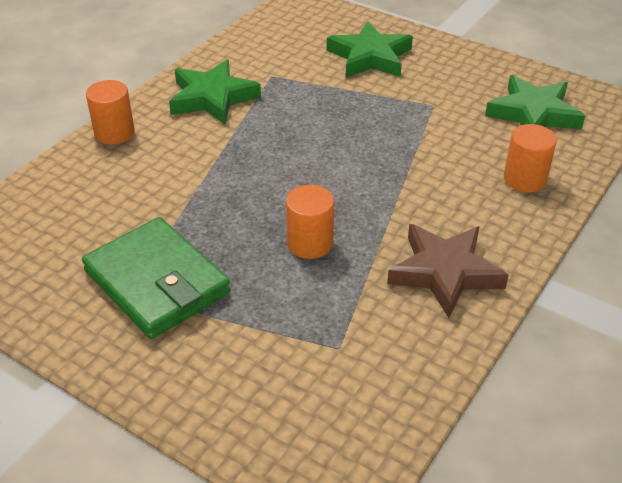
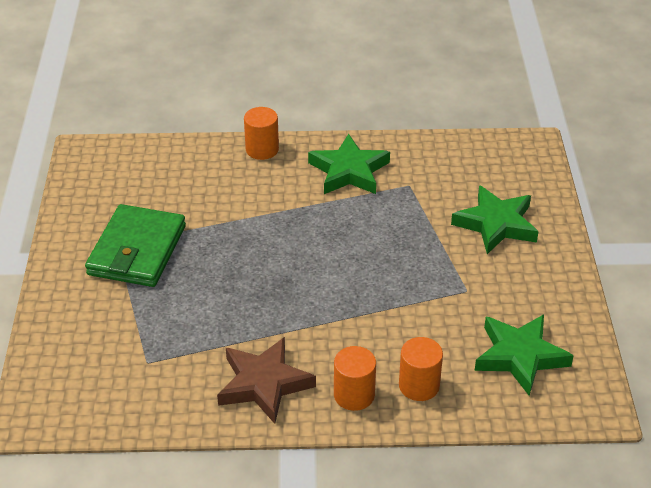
camera: 55 degrees right, 0 degrees up
(310, 243) = (234, 300): orange cylinder -> orange cylinder (354, 395)

